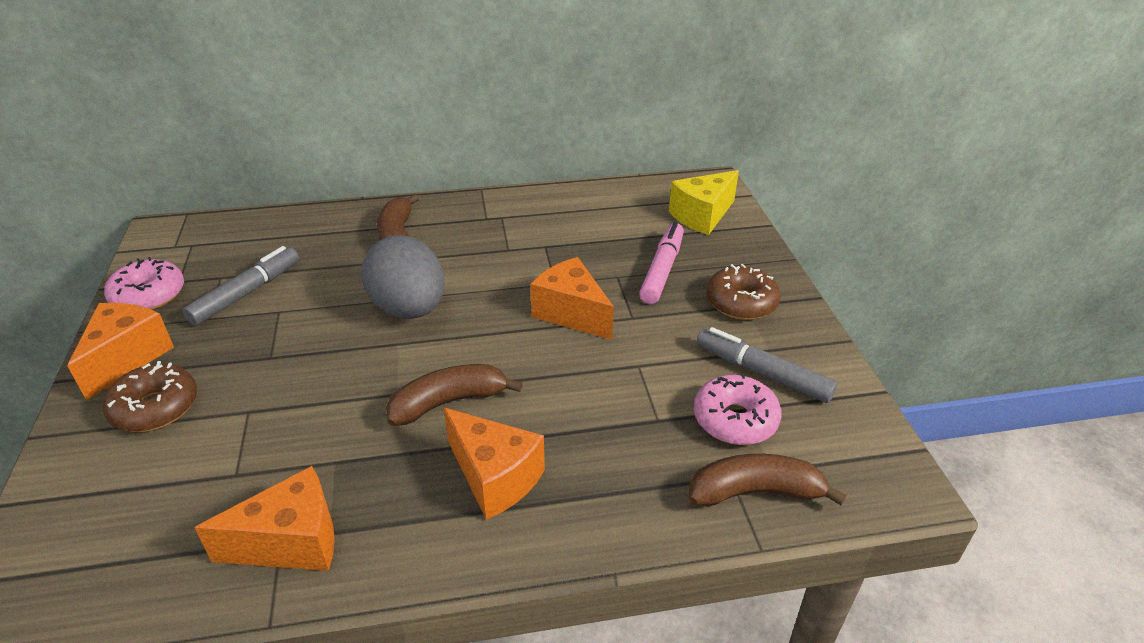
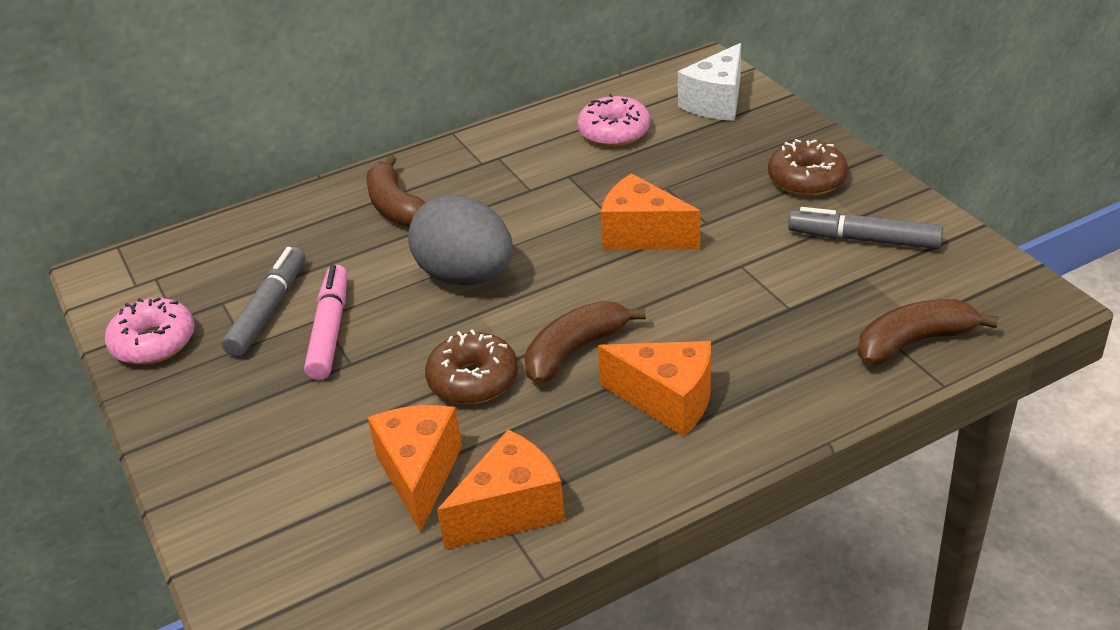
camera: 15 degrees left, 0 degrees up
(127, 358) = (189, 409): orange cheese -> orange cheese (419, 474)
(155, 408) = (265, 444): brown donut -> brown donut (473, 380)
(662, 270) = (708, 168): pink marker -> pink marker (330, 330)
(702, 216) = (716, 102): yellow cheese -> white cheese
(735, 420) = (861, 287): pink donut -> pink donut (614, 132)

